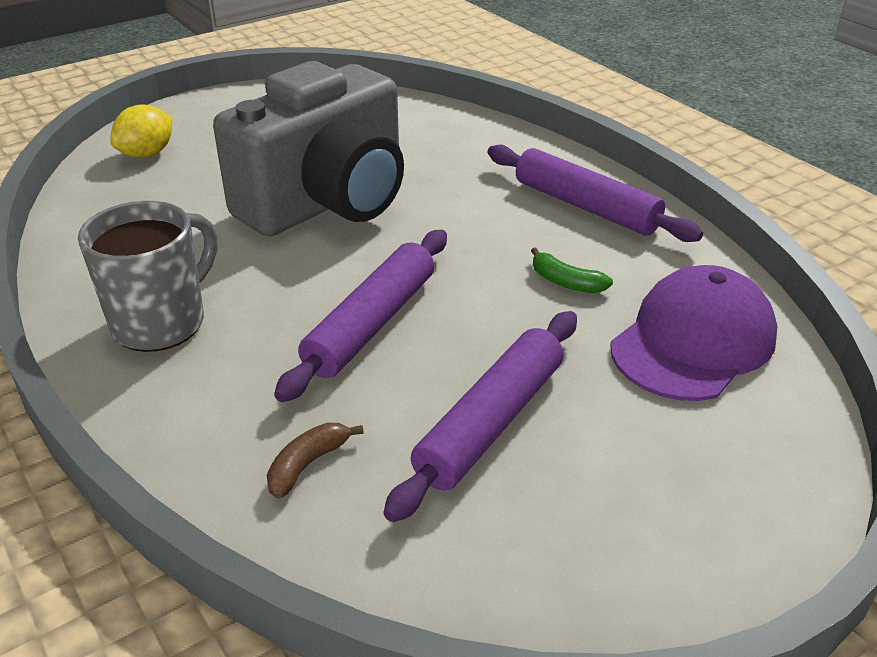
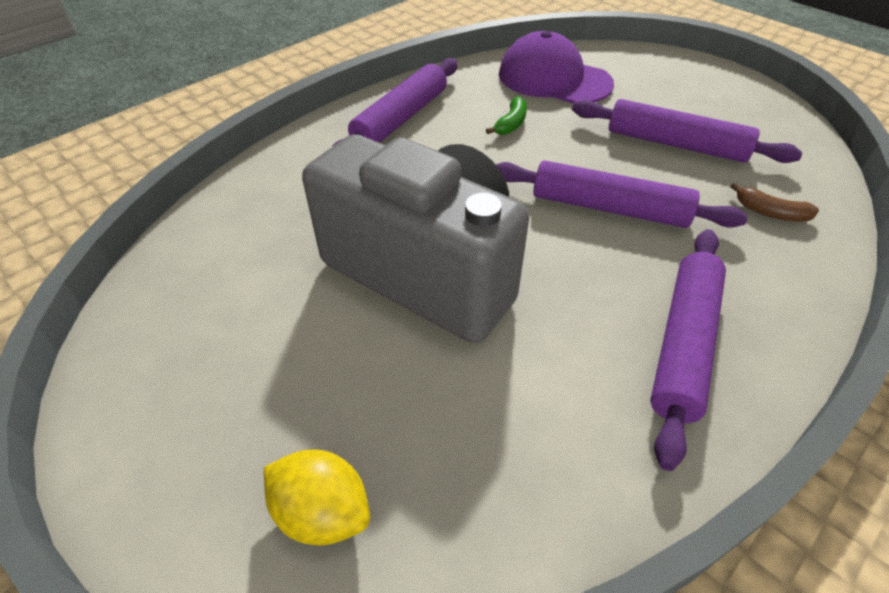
camera: 100 degrees left, 10 degrees up
(162, 322) = (684, 345): grey mug -> purple rolling pin

